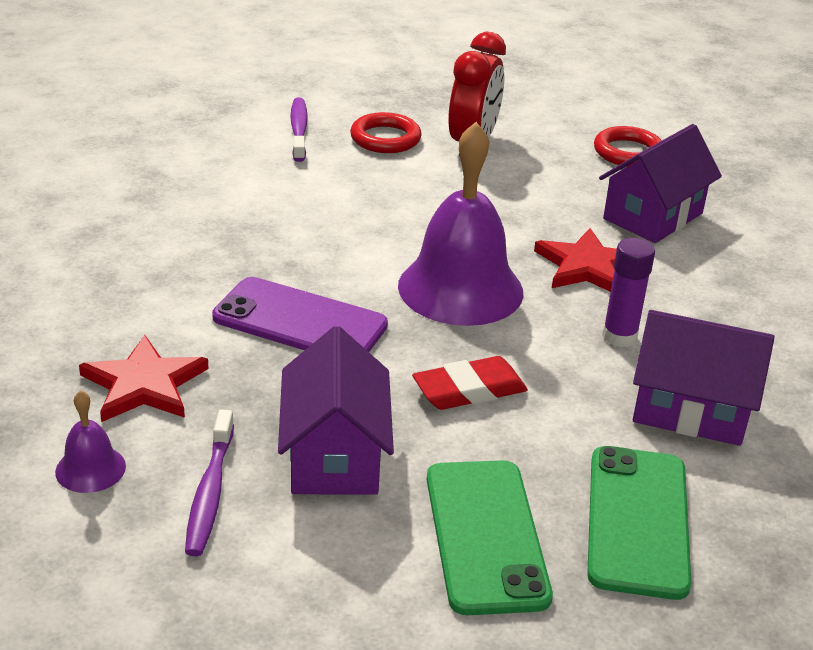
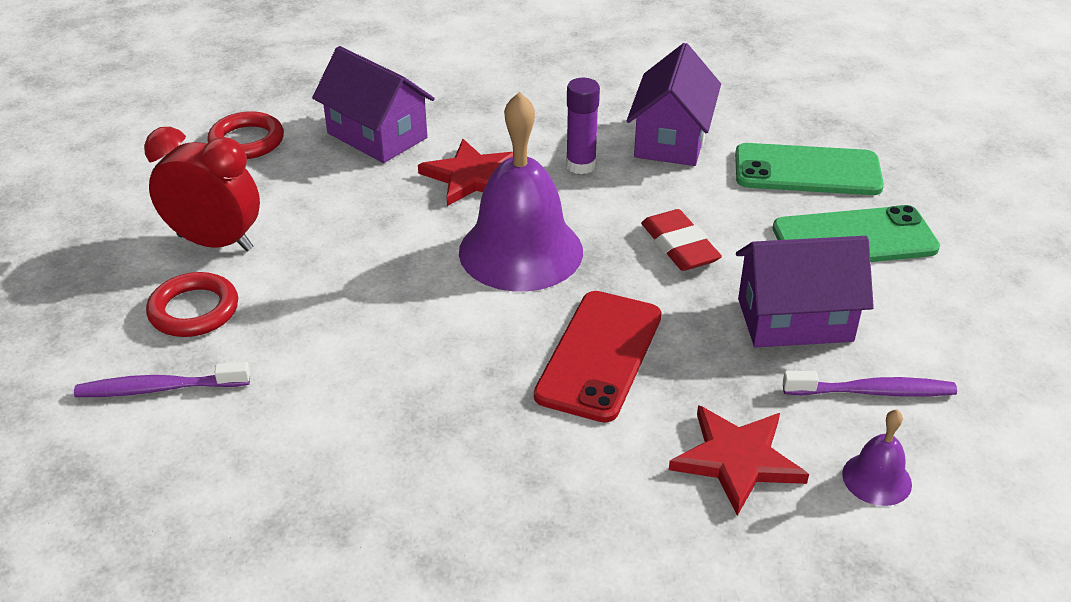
camera: 90 degrees left, 5 degrees up
(300, 321) = (599, 355): purple phone -> red phone

